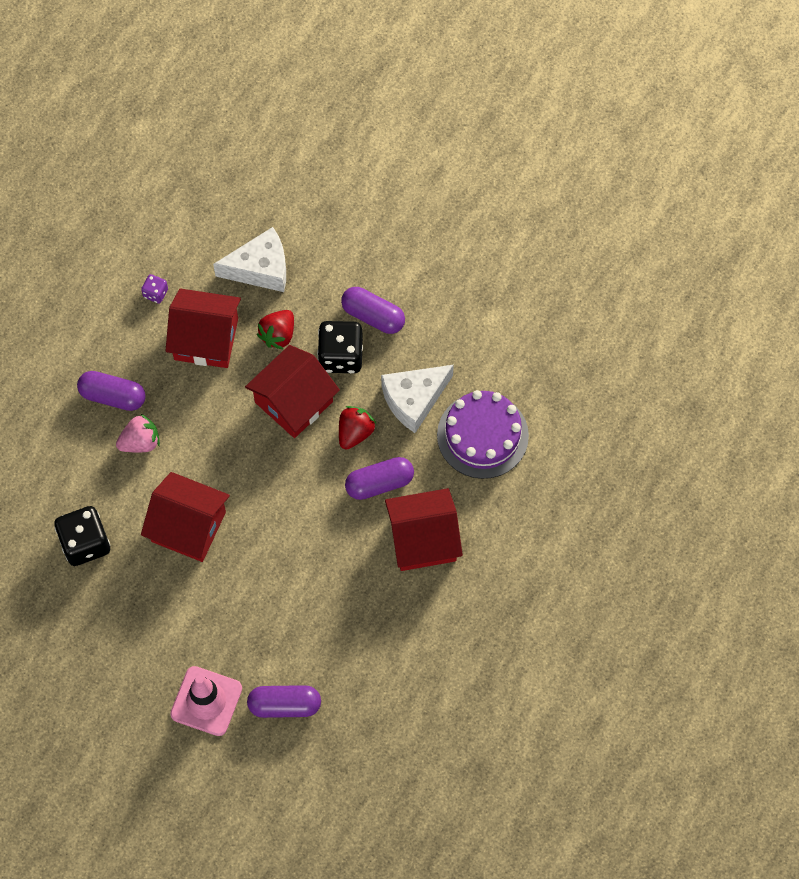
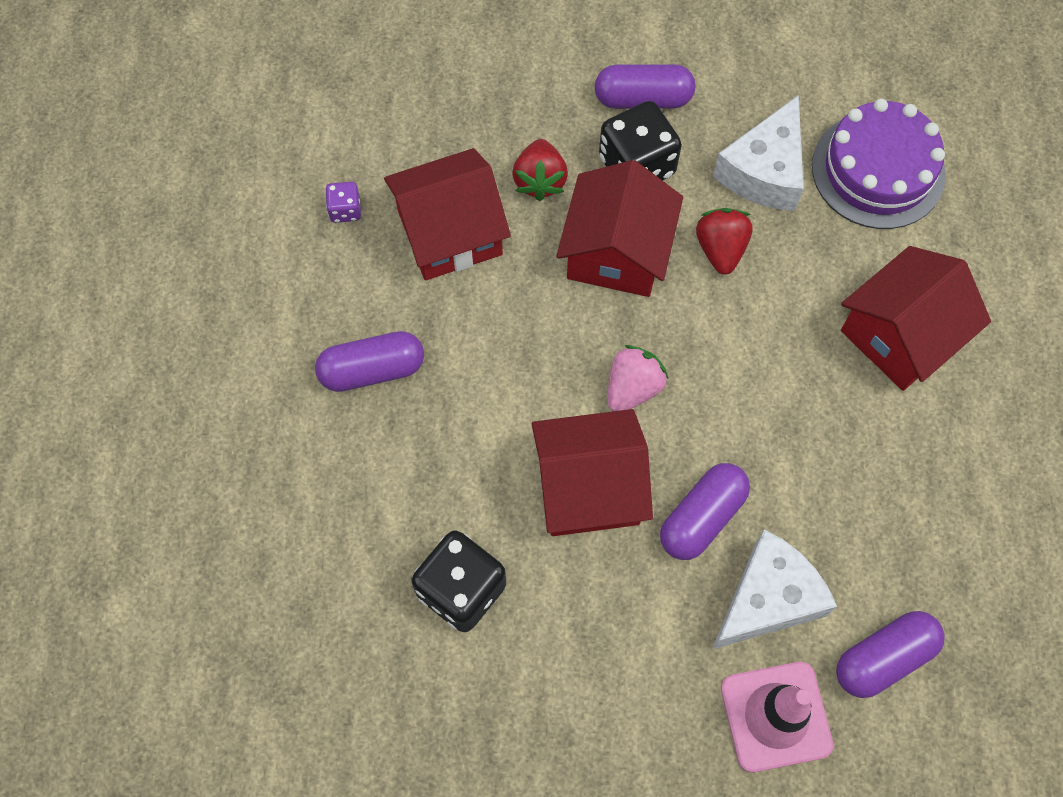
camera: 30 degrees left, 0 degrees up
(140, 442) = (449, 410): pink strawberry -> pink strawberry (632, 388)
(260, 268) = (462, 113): white cheese -> white cheese (767, 599)
(379, 483) = (796, 295): purple capsule -> purple capsule (701, 517)

